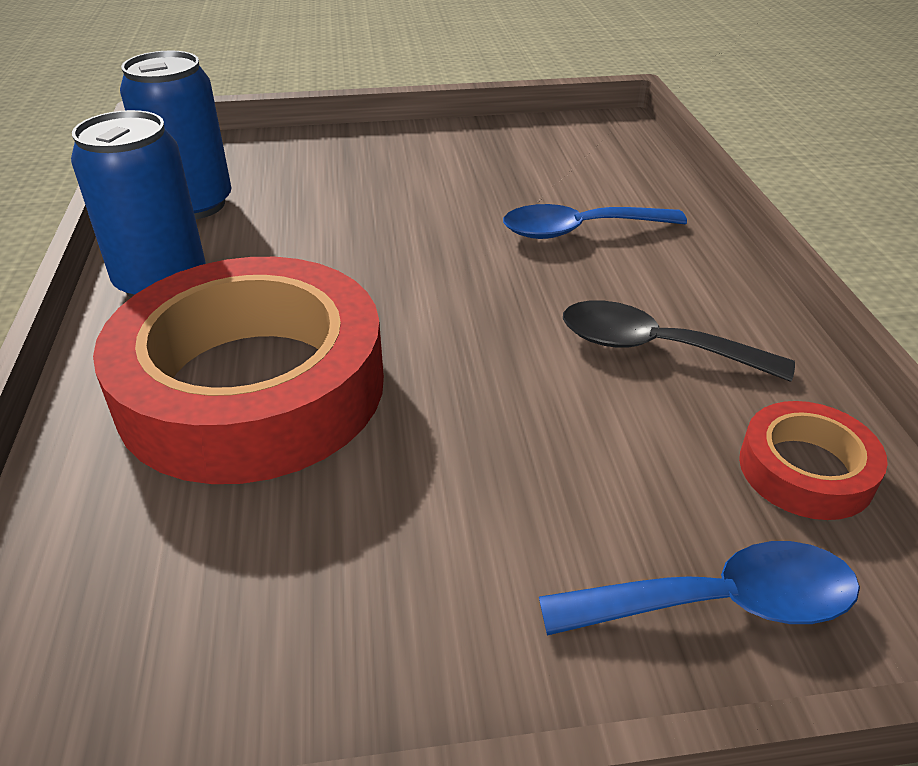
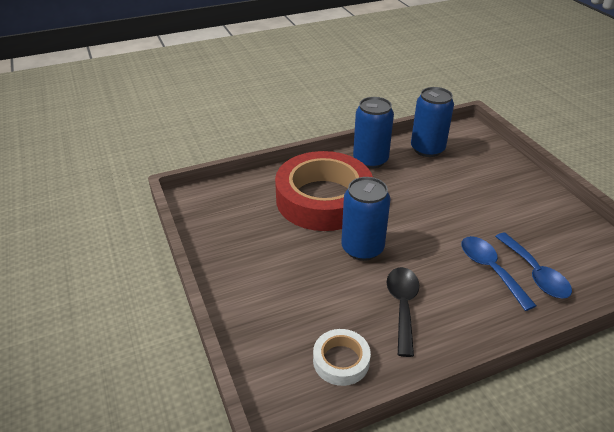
camera: 75 degrees right, 0 degrees up
(466, 362) = (362, 248): none -> blue can
(720, 603) = (263, 333): blue spoon -> blue spoon (535, 273)
(805, 470) = (341, 361): red tape -> white tape

